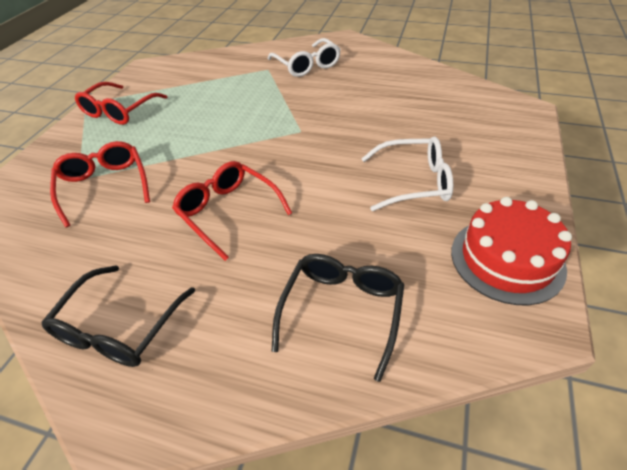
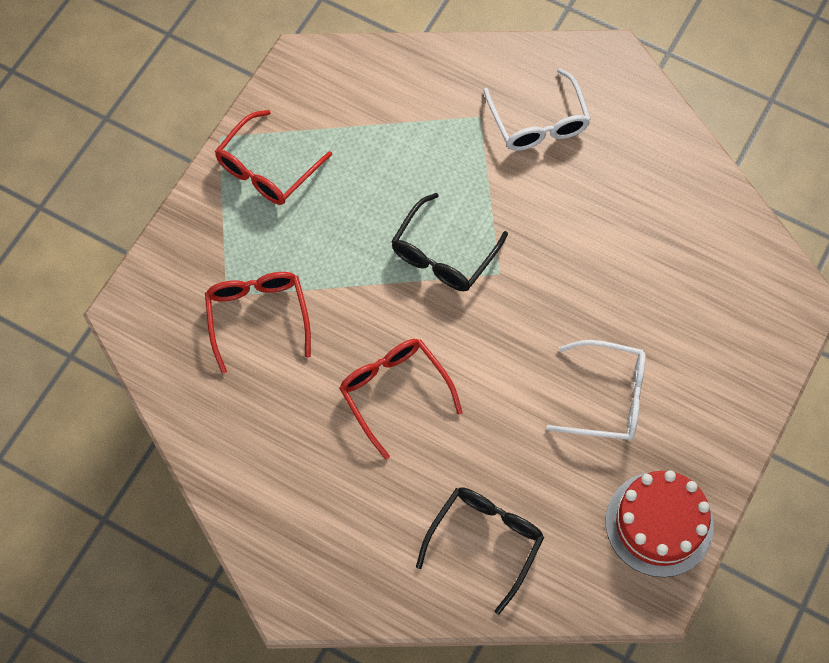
camera: 10 degrees right, 20 degrees up
(119, 328) = (284, 510): black glasses -> black glasses (443, 254)

